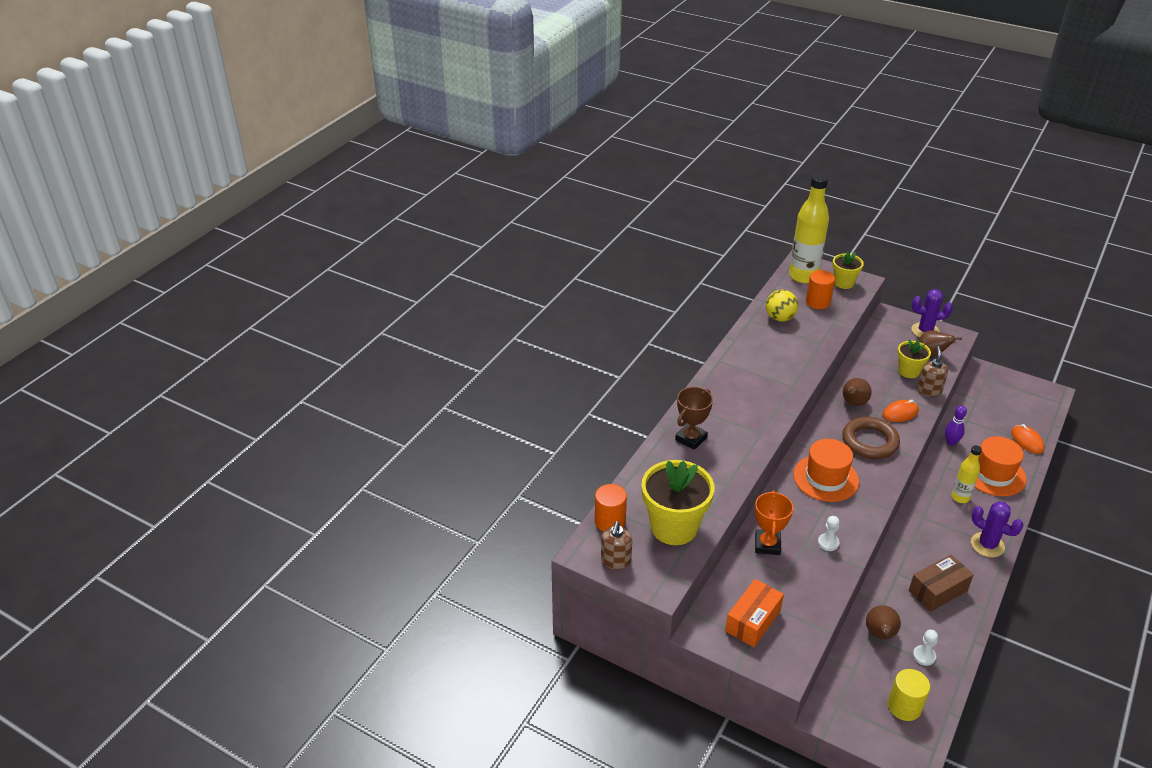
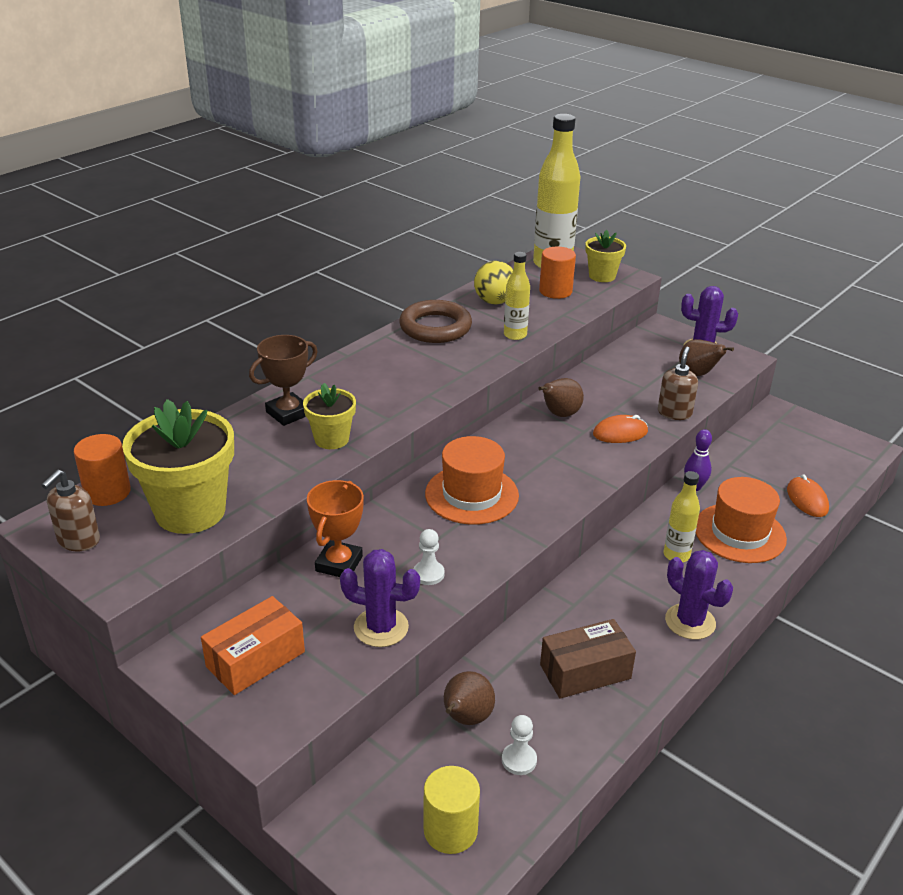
camera: 10 degrees right, 5 degrees down
(809, 347) = (515, 335): none -> yellow bottle
(818, 586) = (381, 627): none -> purple cactus
(870, 441) = (559, 460): brown ring -> brown ring (435, 327)
(909, 371) = (657, 388): yellow flower pot -> yellow flower pot (331, 439)

